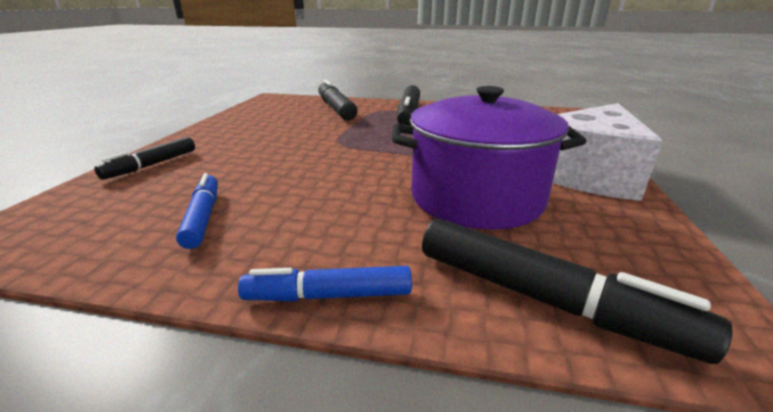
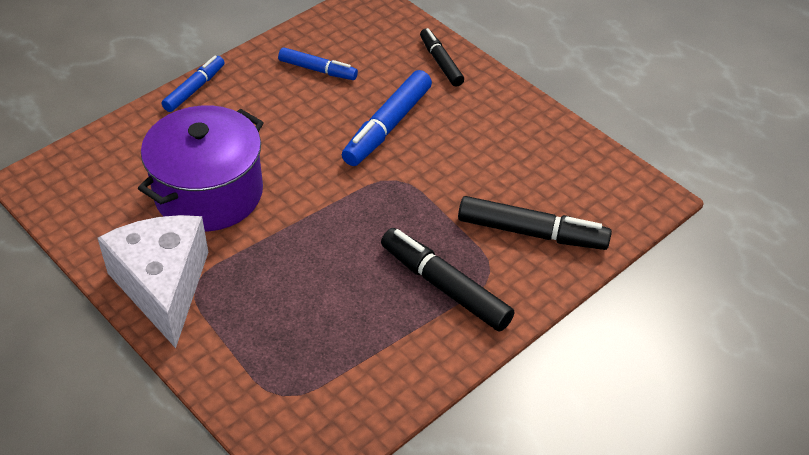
camera: 125 degrees right, 20 degrees up
(277, 159) = (387, 126): none -> blue marker
(544, 299) = (113, 148): black marker -> none

